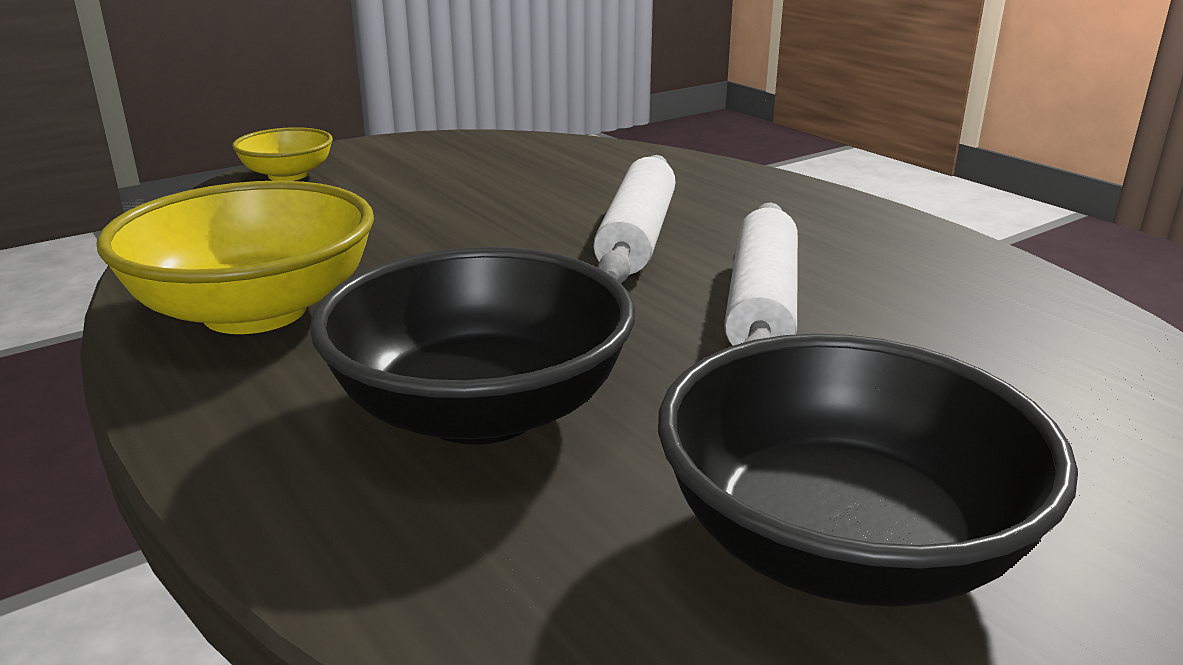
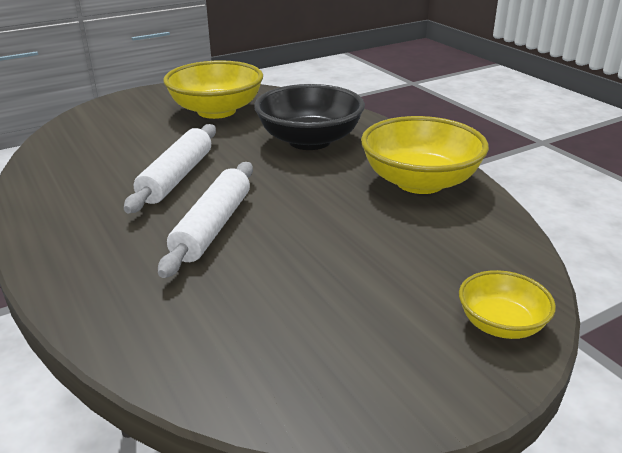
camera: 175 degrees left, 5 degrees up
(841, 545) = (216, 111): black bowl -> yellow bowl

